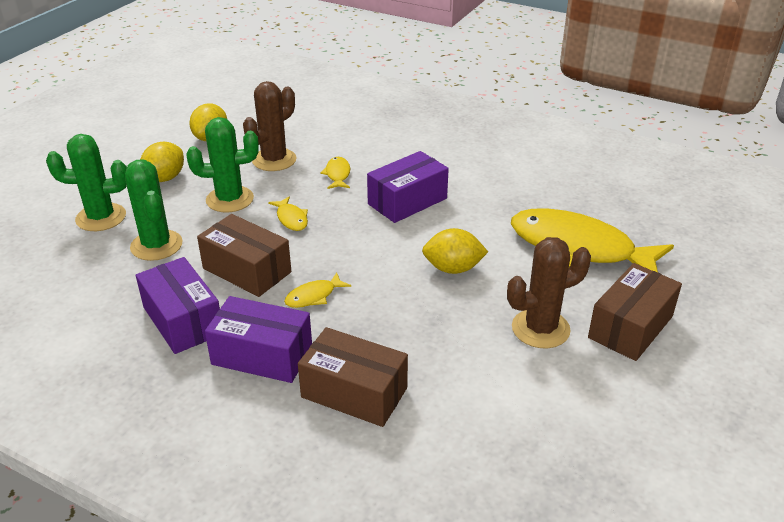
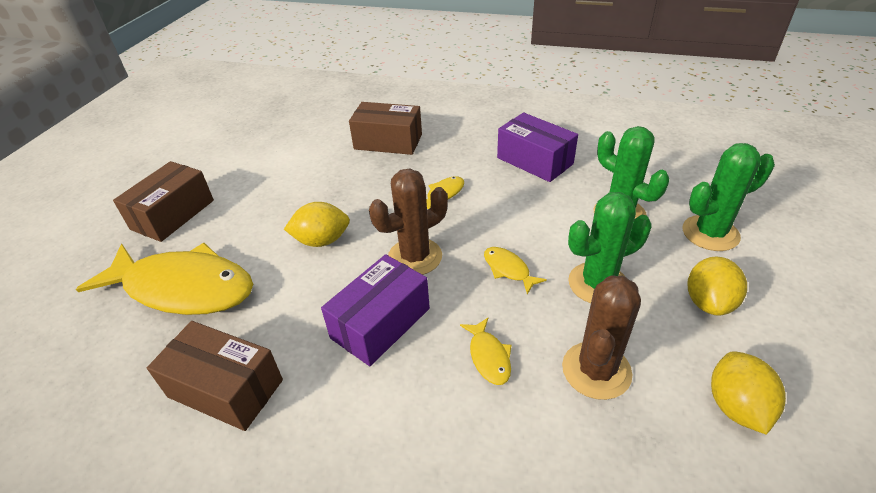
camera: 170 degrees right, 5 degrees up
(247, 270) = (515, 206): brown box -> brown box (225, 388)
(262, 355) = (460, 150): purple box -> none
(540, 329) = (250, 201): brown cactus -> brown cactus (415, 257)

